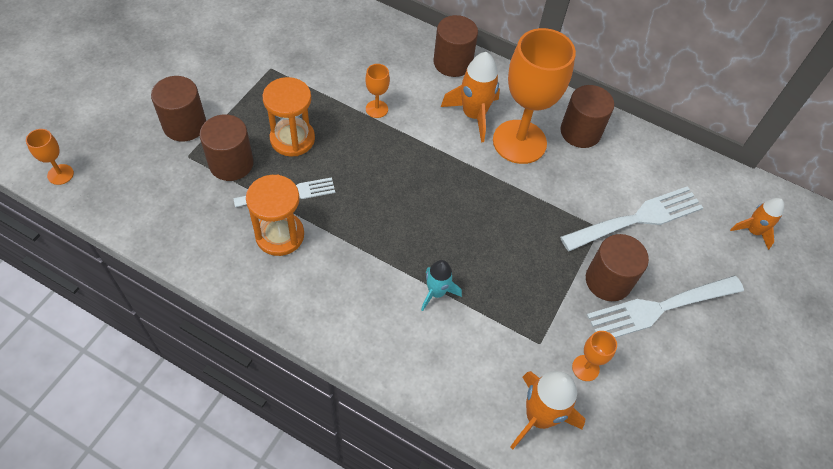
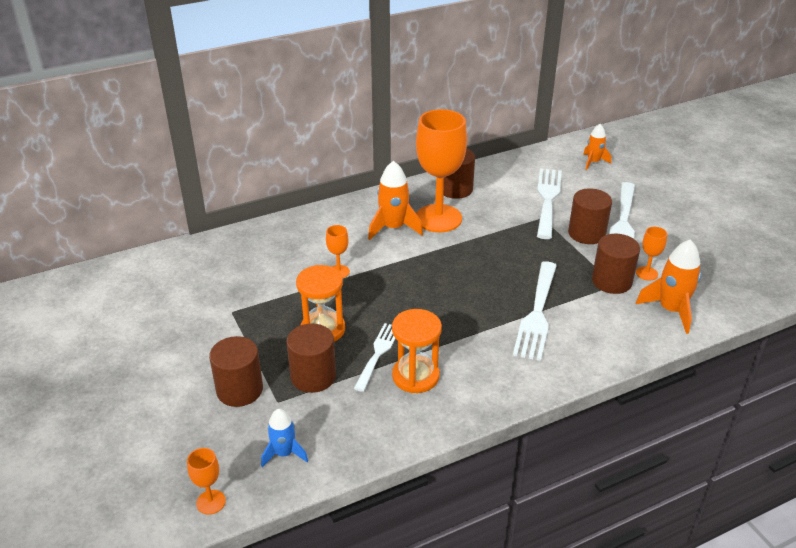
camera: 50 degrees left, 20 degrees down
(134, 192) = (284, 453): none -> blue rocket
(436, 292) = (537, 314): turquoise rocket -> white fork
(452, 63) = (333, 216): brown cylinder -> brown cylinder (611, 281)

